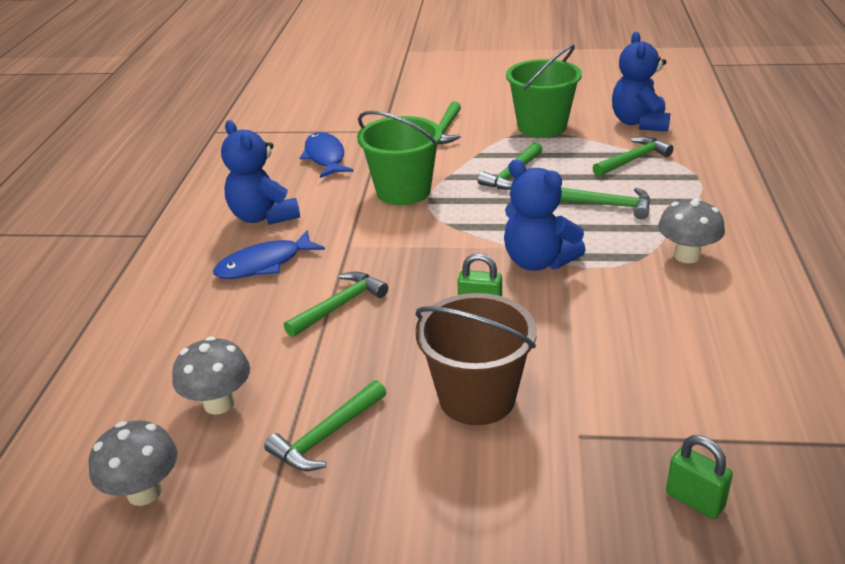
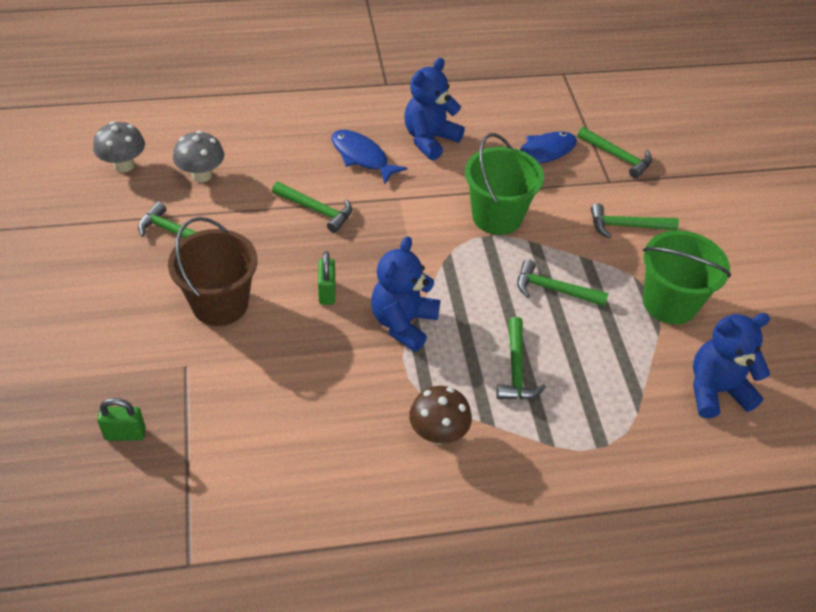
camera: 70 degrees right, 15 degrees up
(633, 160) = (620, 387): green hammer -> green hammer (617, 156)
(687, 256) = (438, 433): grey mushroom -> brown mushroom
(694, 500) = (125, 434): green padlock -> green padlock turned 60 degrees clockwise

